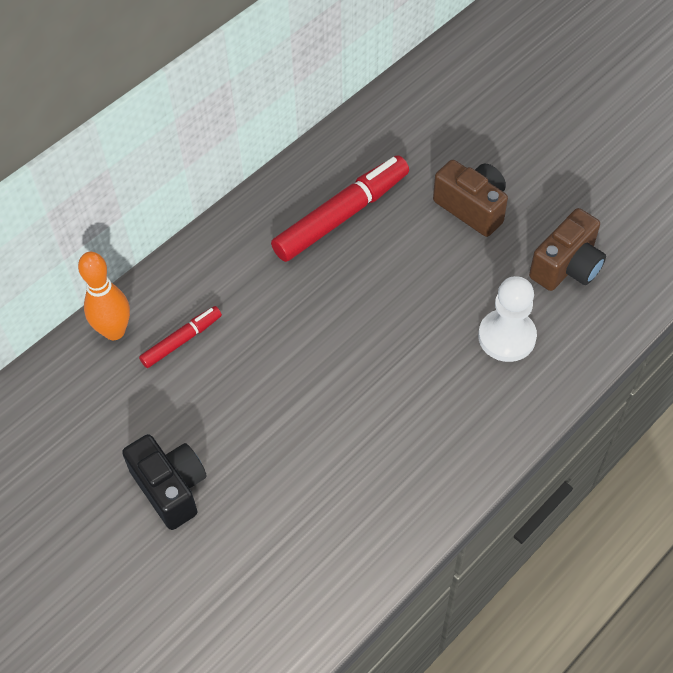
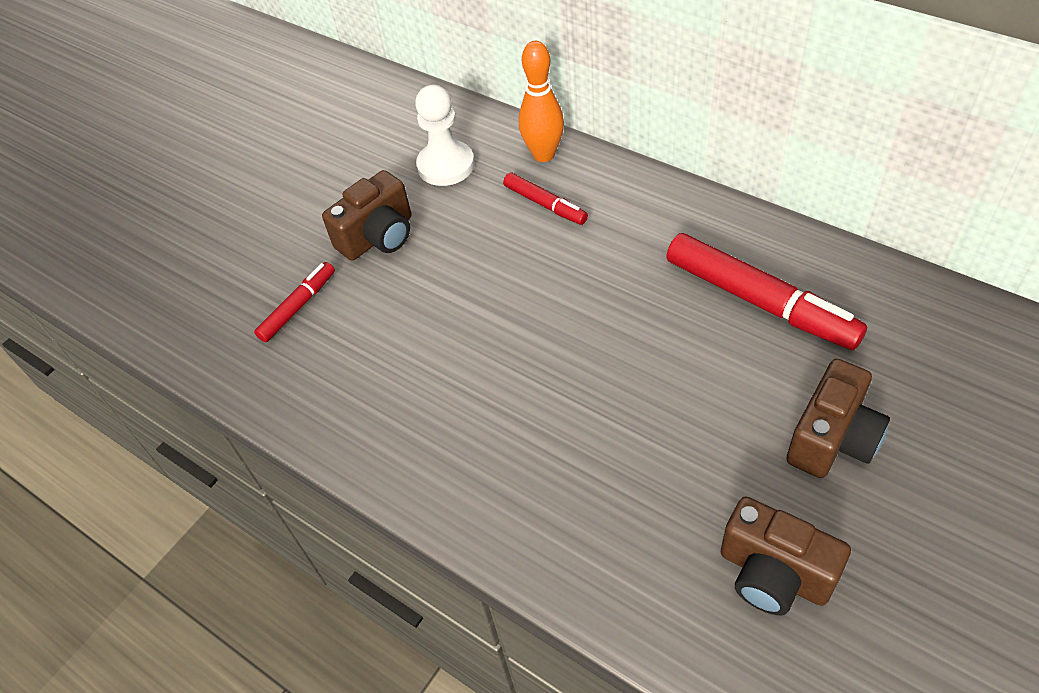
camera: 85 degrees right, 5 degrees down
(171, 488) = (378, 237): black camera -> brown camera
(240, 568) = (298, 307): none -> red marker
(506, 337) = (630, 509): white pawn -> white pawn (446, 165)

